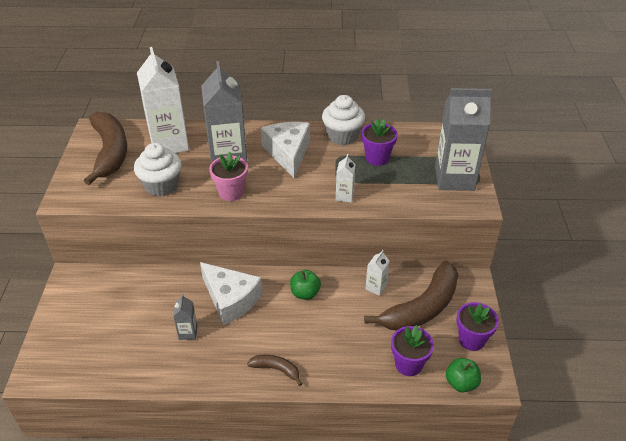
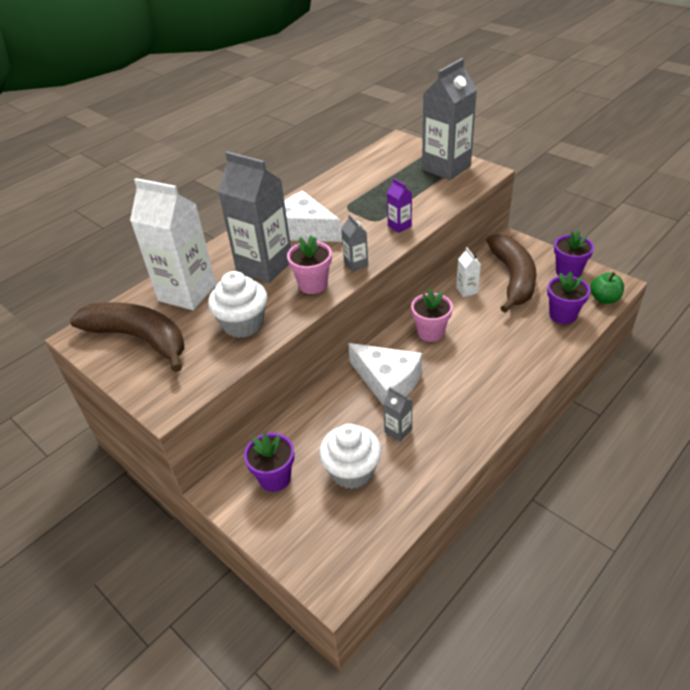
camera: 45 degrees left, 0 degrees up
(230, 299) = (387, 381): white cheese -> white cheese turned 45 degrees clockwise
(275, 200) = (356, 264): none -> grey carton
(276, 369) = (498, 392): brown banana -> none
(305, 293) = (430, 332): green apple -> pink flower pot
(342, 136) = (323, 193): white cupcake -> white cupcake (352, 471)
(344, 196) = (399, 226): white carton -> purple carton
(377, 158) = (375, 189): purple flower pot -> purple flower pot (275, 478)

